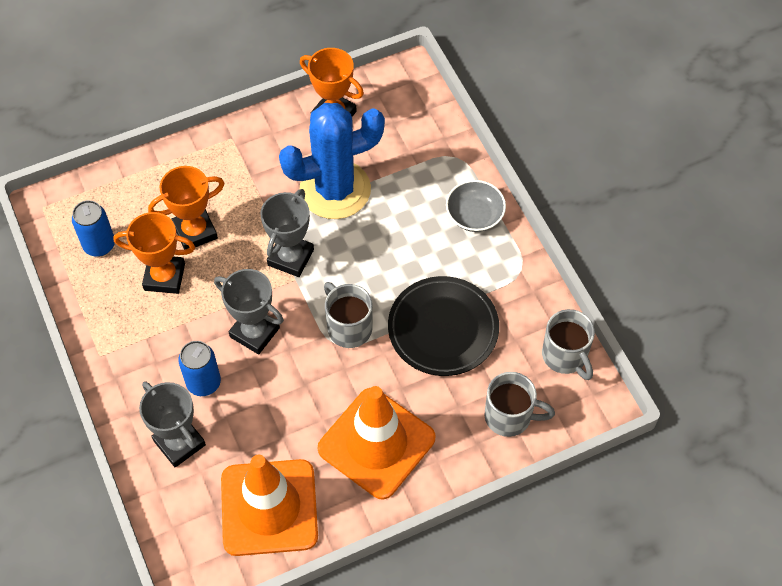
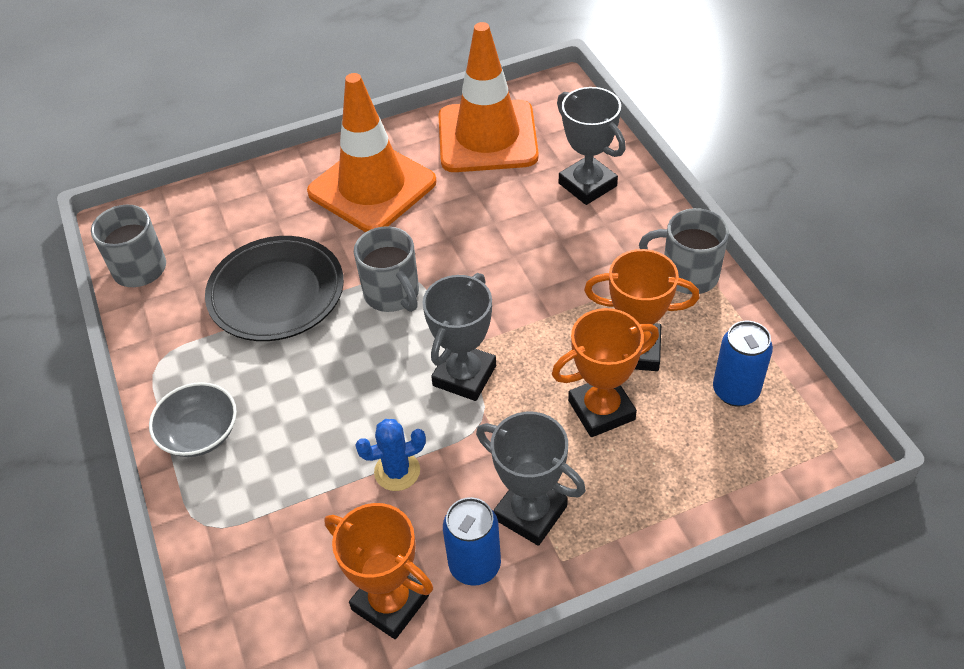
camera: 175 degrees left, 10 degrees down
(203, 383) = (567, 237): blue can -> blue can (475, 565)
(254, 332) = (509, 288): grey trophy -> grey trophy (530, 513)
(335, 190) = (397, 471): blue cactus -> blue cactus, size x0.43
(509, 416) = (222, 211): grey mug -> grey mug (687, 275)

